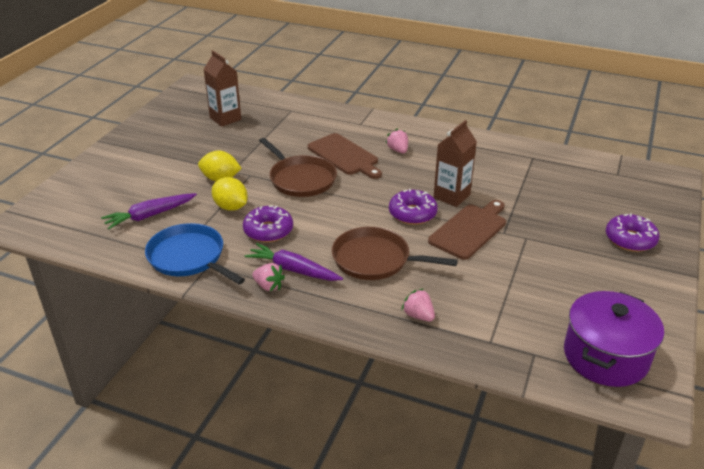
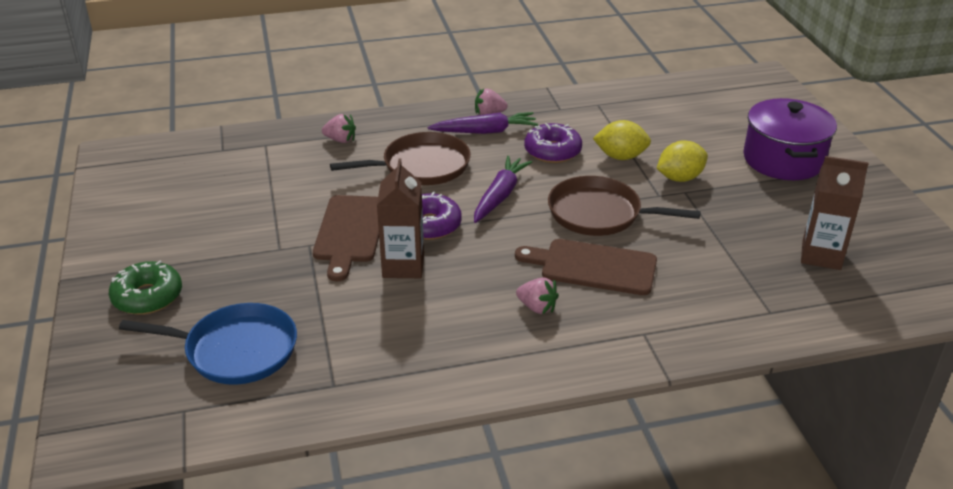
camera: 145 degrees right, 0 degrees up
(149, 216) = (677, 121): purple carrot -> purple carrot (500, 196)
(189, 257) = (584, 107): blue pan -> blue pan (235, 350)
(605, 356) = (157, 169): purple pot -> purple pot (783, 160)
(630, 239) = (147, 297): purple donut -> green donut

